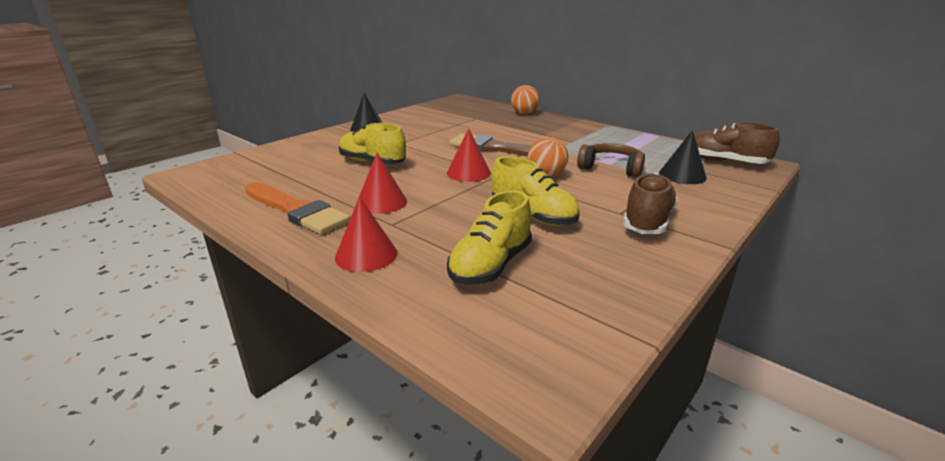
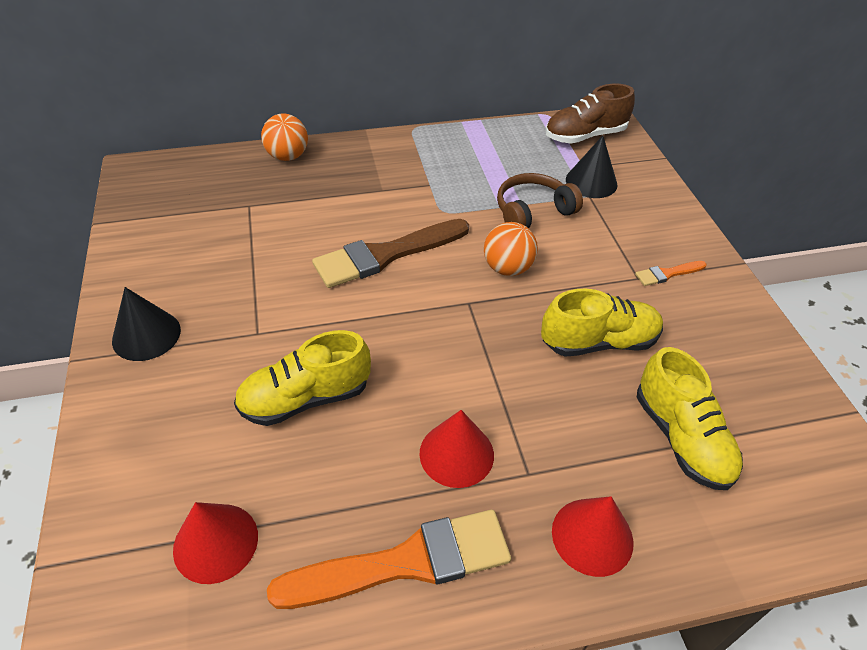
camera: 55 degrees left, 20 degrees up
(468, 173) = (439, 324): red cone -> red cone (215, 542)
(647, 221) = (667, 274): brown shoe -> orange brush

